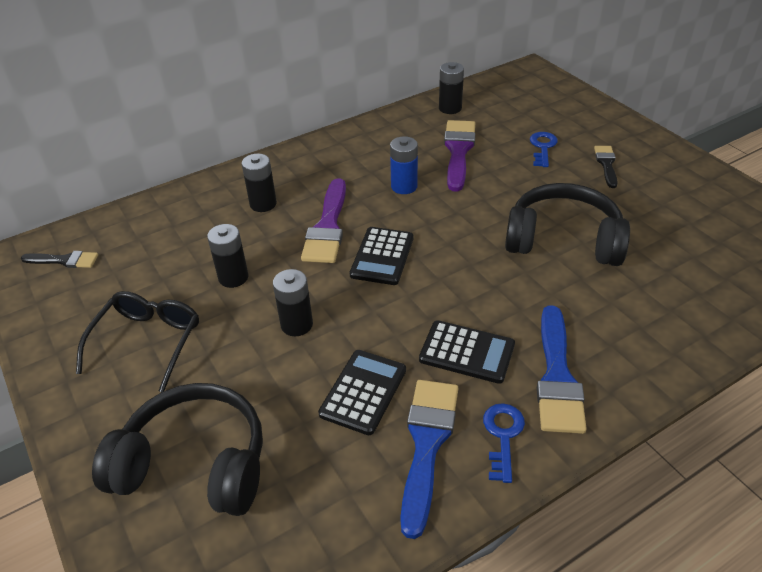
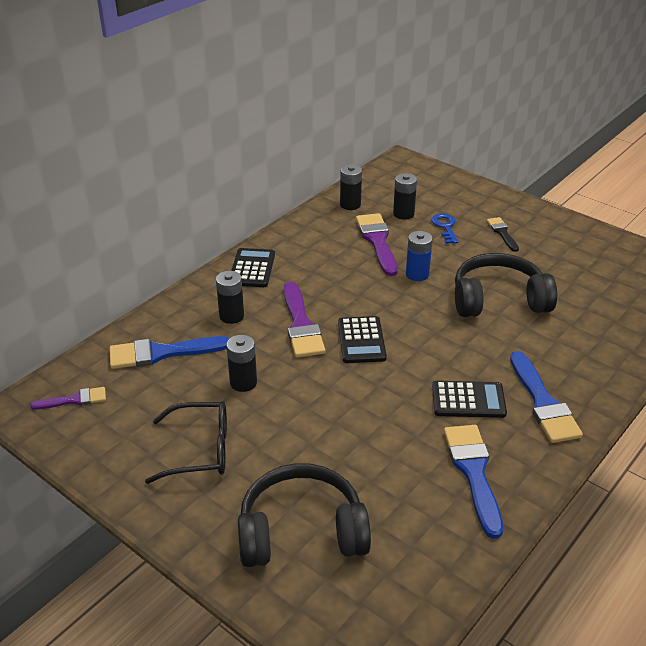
camera: 20 degrees left, 5 degrees down
(64, 260) = (74, 400): black brush -> purple brush
(147, 342) = (200, 450): black glasses -> black glasses turned 90 degrees clockwise
(173, 229) = (162, 353): none -> blue brush
(296, 324) = (321, 409): black battery -> black battery (403, 214)
(363, 392) = (405, 447): black calculator -> black calculator (252, 268)
(404, 186) = (347, 279): blue battery -> blue battery (417, 274)
(503, 436) = (525, 453): blue key -> none

